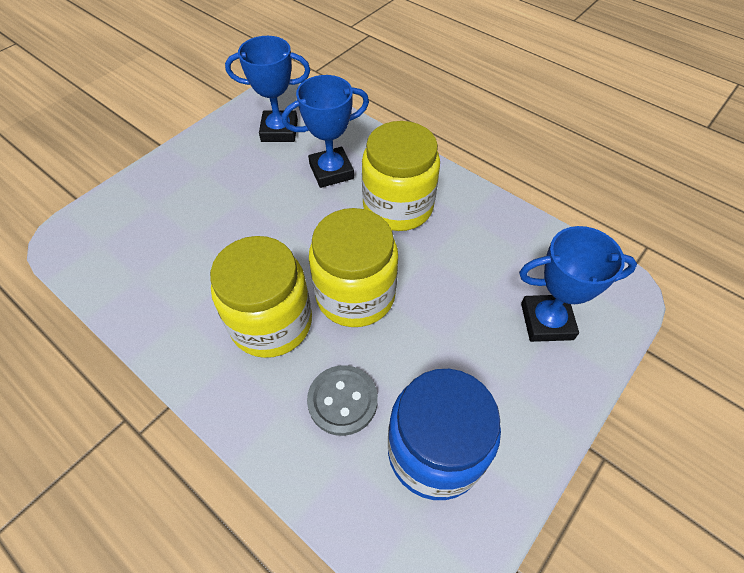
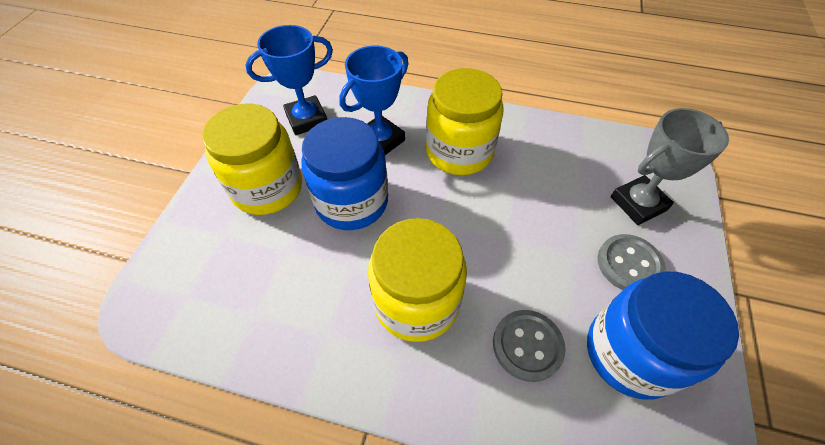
camera: 25 degrees left, 0 degrees up
(272, 216) = (352, 202): none -> blue jar
(355, 295) = (475, 244): yellow jar -> yellow jar (267, 188)
(493, 373) = (629, 264): none -> grey button
(546, 321) = (638, 203): blue trophy -> grey trophy

